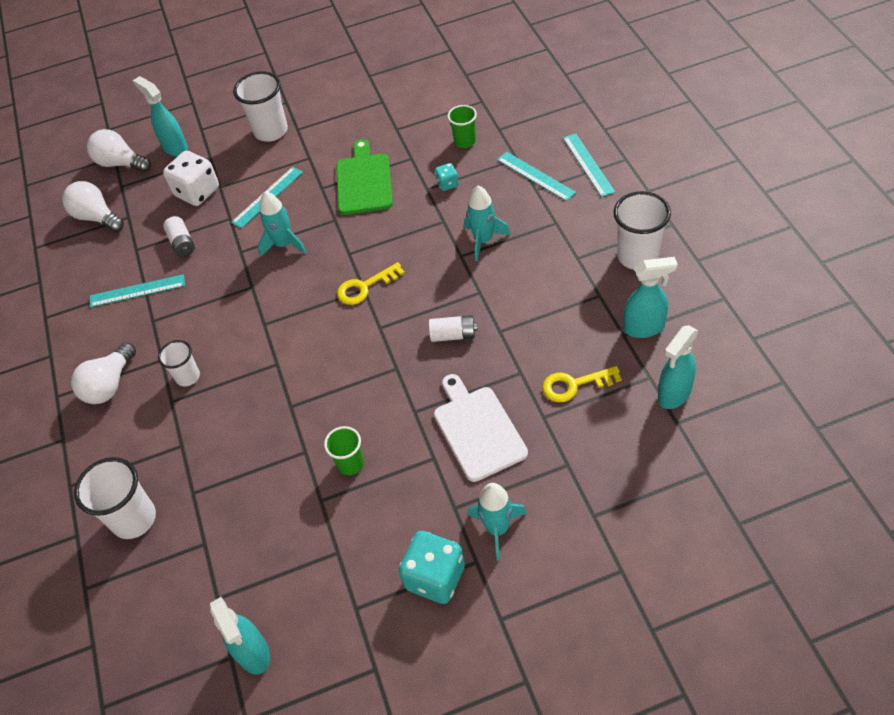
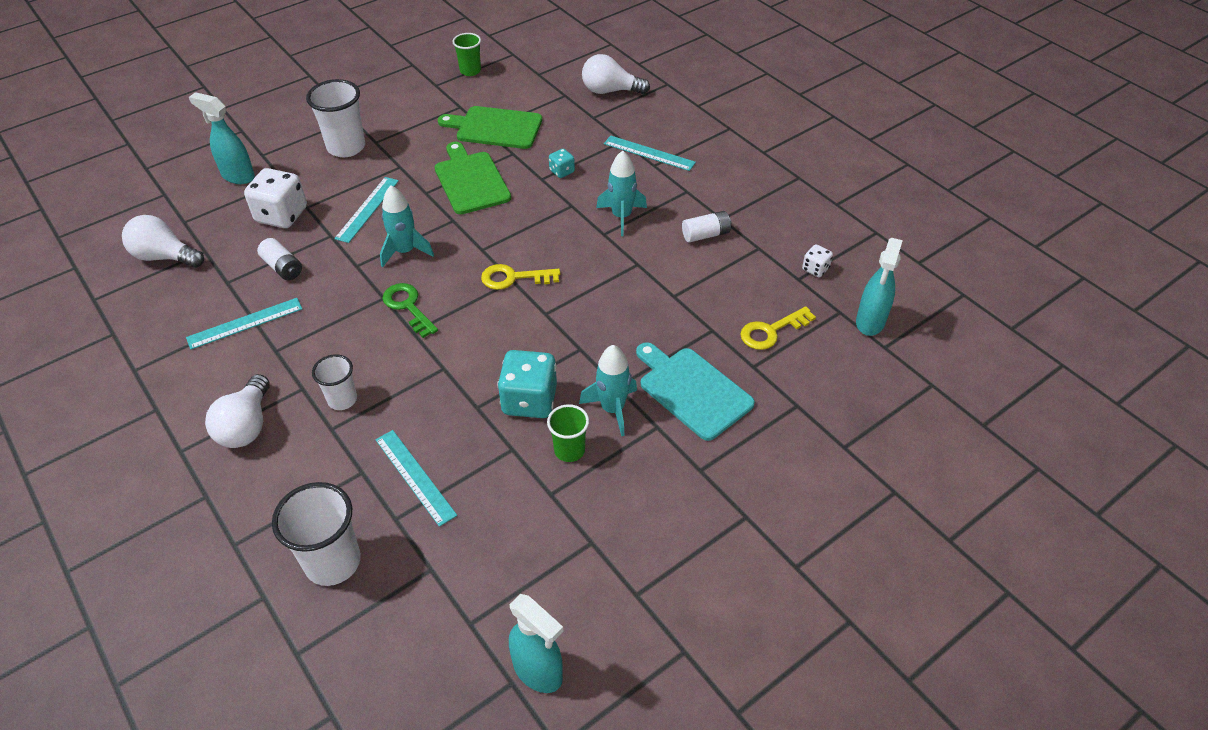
camera: 25 degrees left, 5 degrees down
(121, 163) = (175, 199): white light bulb -> white light bulb (610, 91)
(268, 299) = (408, 307): none -> green key
(365, 287) = (513, 278): yellow key -> yellow key turned 45 degrees clockwise
(405, 129) = (495, 128): none -> green cutting board
(435, 577) = (710, 542): turquoise dice -> turquoise dice (529, 400)
(453, 335) = (628, 307): white battery -> white battery (705, 235)
(465, 141) = (563, 132): green cup -> green cup (470, 71)
(477, 430) = (692, 391): white cutting board -> turquoise cutting board
(497, 528) = (754, 480): turquoise rocket -> turquoise rocket (612, 409)
(588, 164) = (696, 137): turquoise ruler -> turquoise ruler (415, 476)
(637, 256) = (780, 209): white cup -> none
(644, 328) = (815, 269): turquoise spray bottle -> white dice

